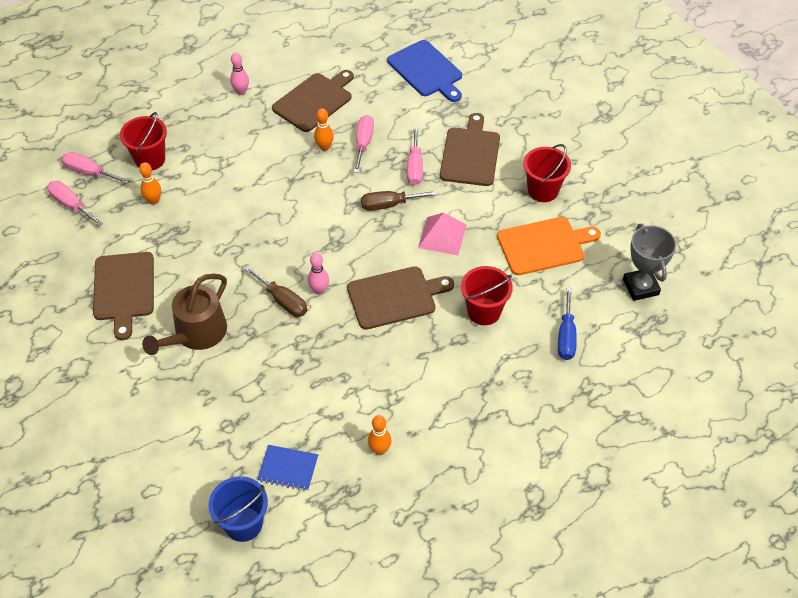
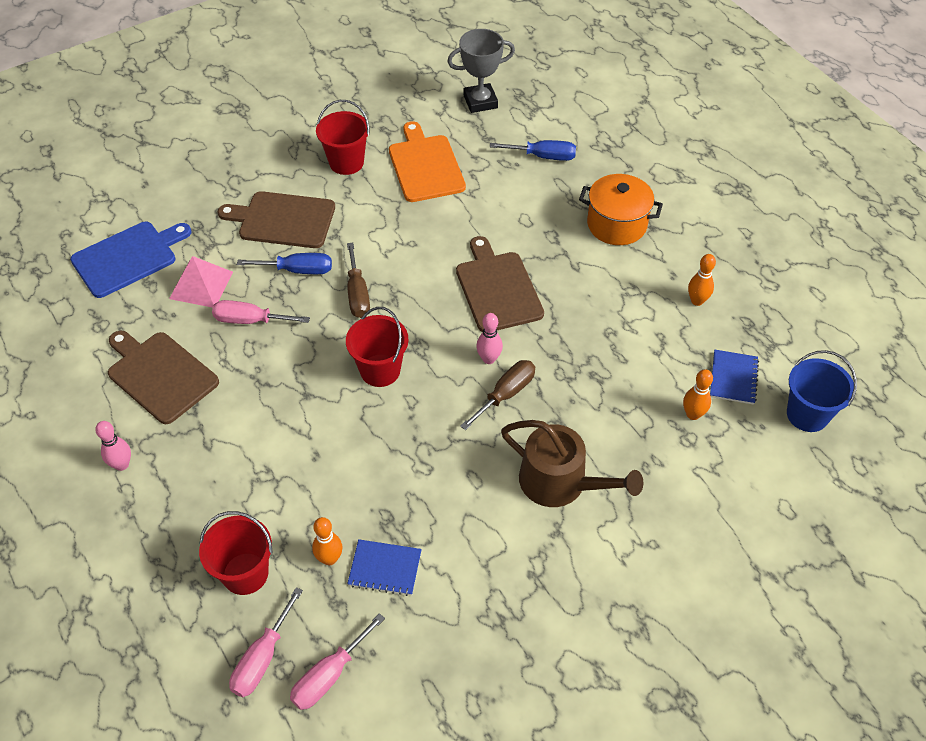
camera: 90 degrees left, 0 degrees up
(124, 290) = (492, 577): brown cutting board -> none
(141, 230) = (385, 568): none -> blue notebook
(324, 147) = (251, 361): orange bowling pin -> orange bowling pin (693, 414)
(415, 167) = (298, 270): pink screwdriver -> blue screwdriver
(442, 236) = (408, 247): pink pyramid -> pink pyramid (201, 285)
(476, 392) = (616, 224): none -> orange pot
(484, 311) = (515, 215): red bucket -> red bucket (380, 370)

